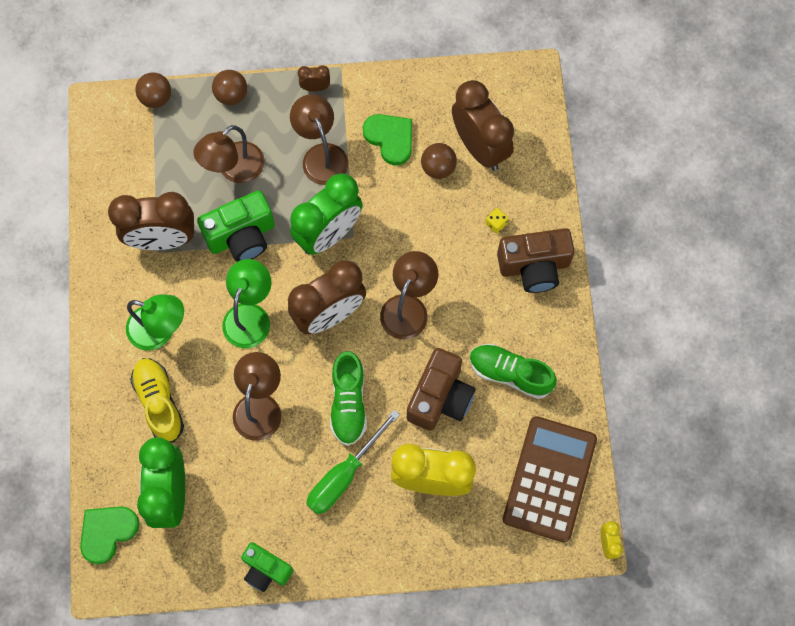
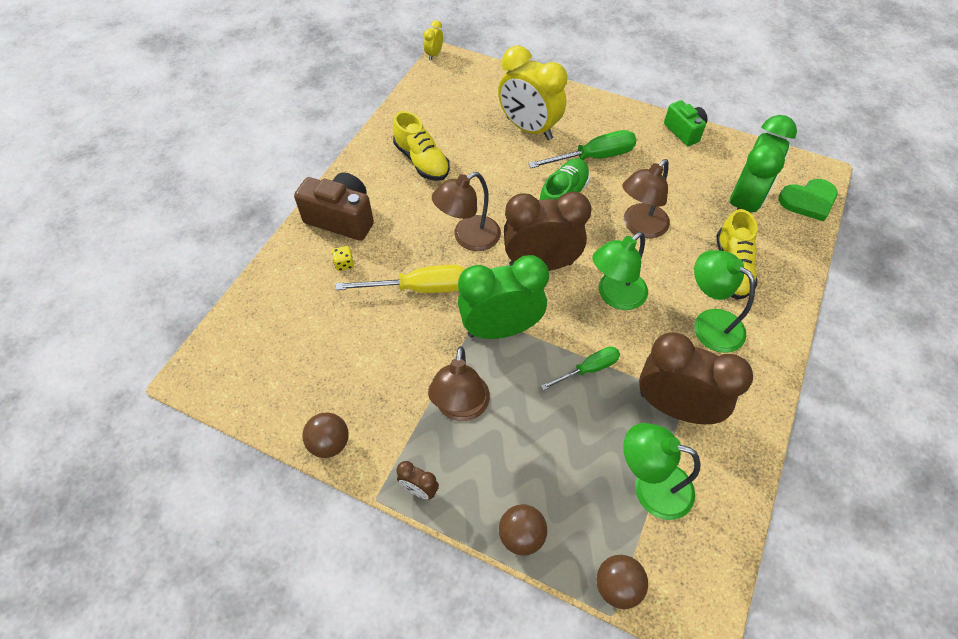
camera: 150 degrees left, 15 degrees down
(158, 171) = (651, 486): none -> green lamp
(234, 169) = (563, 442): brown lamp -> none
(241, 236) = (588, 369): green camera -> green screwdriver
(390, 138) = (380, 388): green heart -> none
(417, 235) = (419, 288): none -> yellow screwdriver
(438, 168) = (356, 335): brown ball -> brown ball (330, 443)
(440, 397) = (487, 170): brown camera -> none
(479, 147) = (303, 334): brown clock -> none
(510, 373) = (422, 161): green shoe -> yellow shoe
(549, 479) = (444, 96): brown calculator -> none

